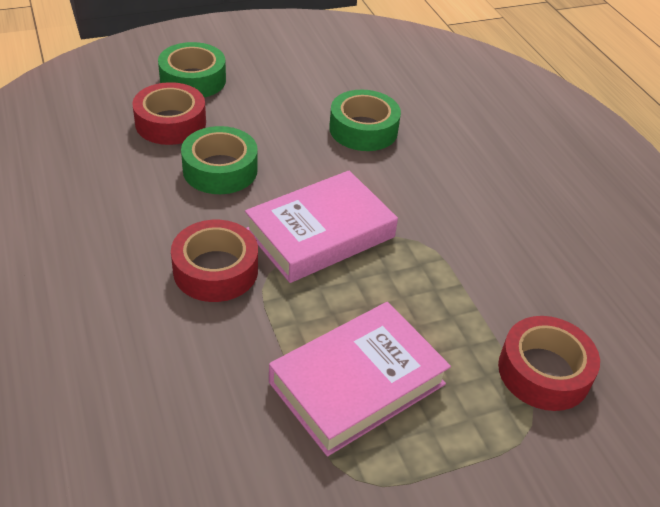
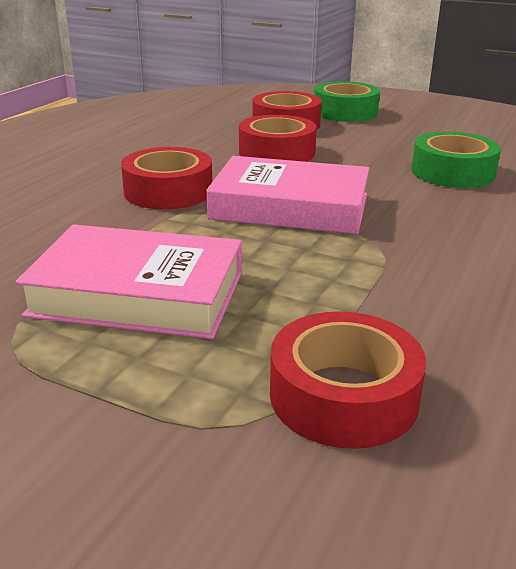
camera: 50 degrees right, 15 degrees down
(220, 170) = (277, 152): green tape -> red tape

